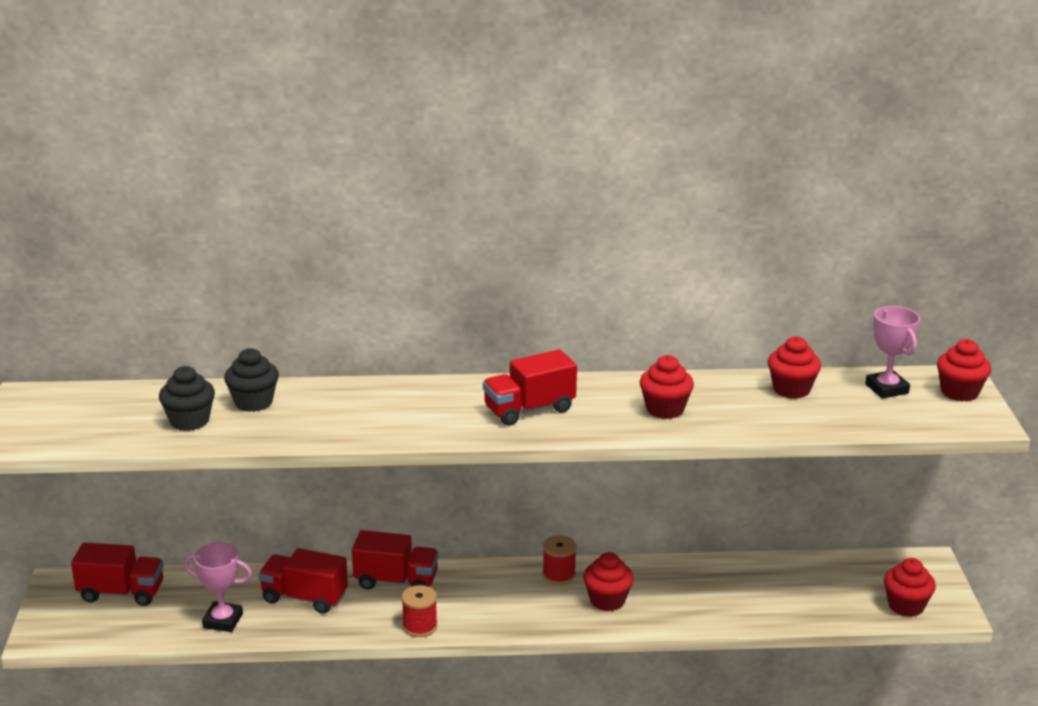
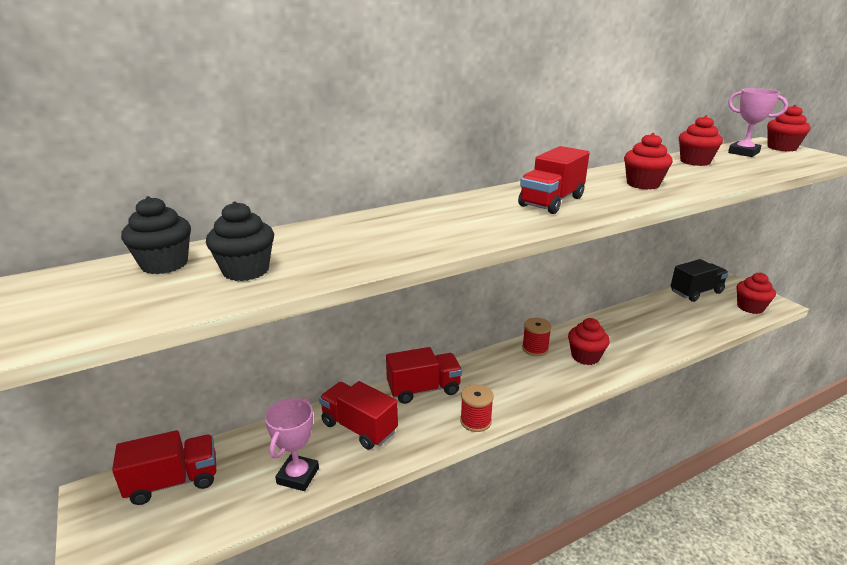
camera: 25 degrees left, 0 degrees up
(223, 621) = (298, 476): pink trophy -> pink trophy turned 60 degrees counterclockwise
(253, 402) = (301, 242): black cupcake -> black cupcake (164, 264)
(304, 598) = (359, 428): red truck -> red truck turned 45 degrees clockwise
(858, 566) = (696, 292): none -> black truck

